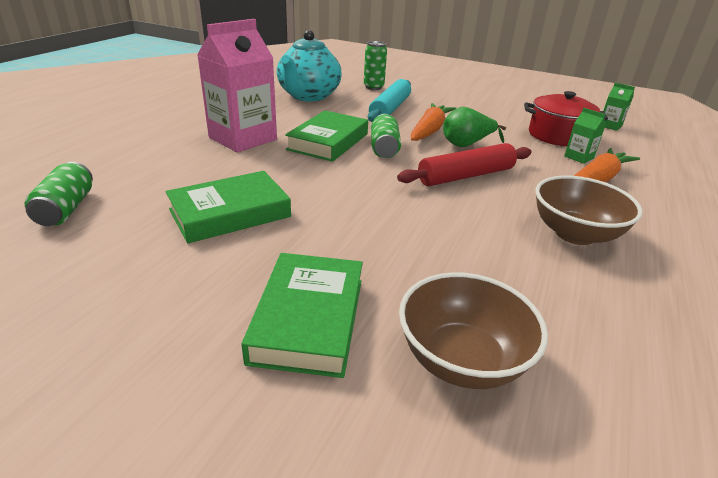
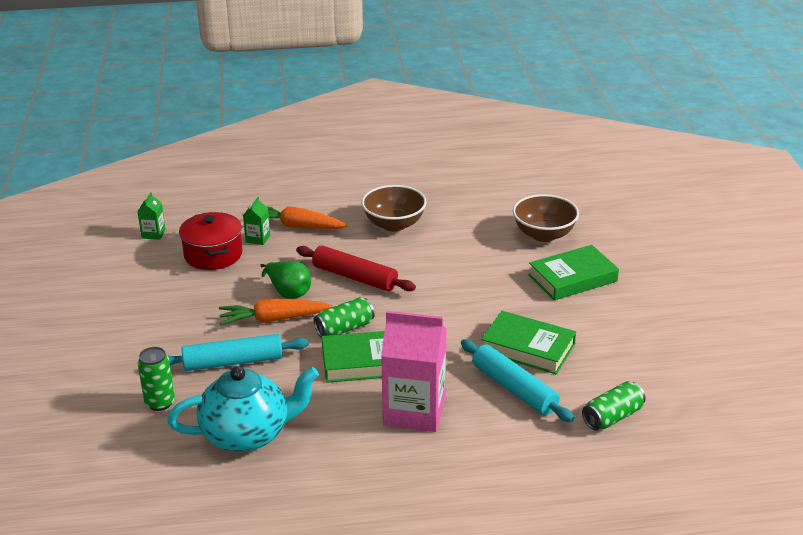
camera: 120 degrees left, 0 degrees up
(192, 181) = (514, 389): none -> turquoise rolling pin

